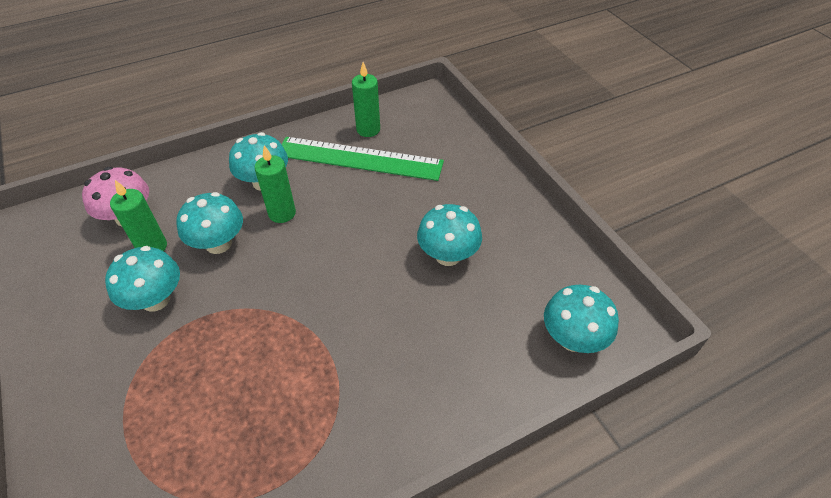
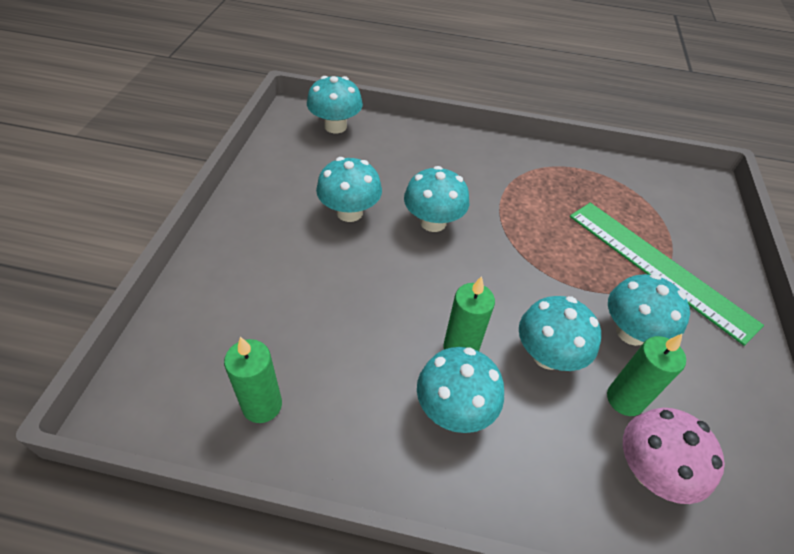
camera: 145 degrees left, 0 degrees up
(359, 158) = (318, 364): green ruler -> green ruler (658, 267)
(375, 292) = (433, 222): none -> turquoise mushroom

